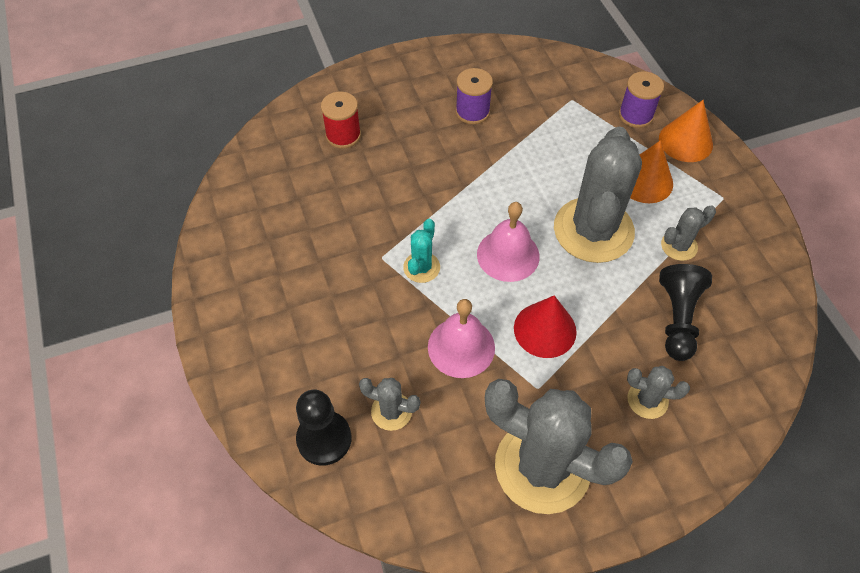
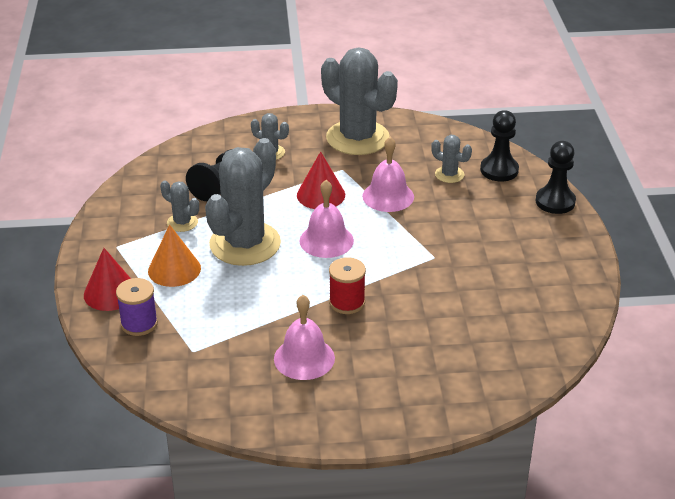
camera: 165 degrees left, 20 degrees down
(244, 387) = (555, 202): none -> black pawn
(343, 135) = (449, 360): red spool -> red spool (347, 302)
(421, 267) = (402, 245): turquoise cactus -> none
(472, 112) = (304, 358): purple spool -> pink bell
(679, 246) = (182, 222): grey cactus -> grey cactus turned 45 degrees clockwise
(685, 141) = (110, 293): orange cone -> red cone

